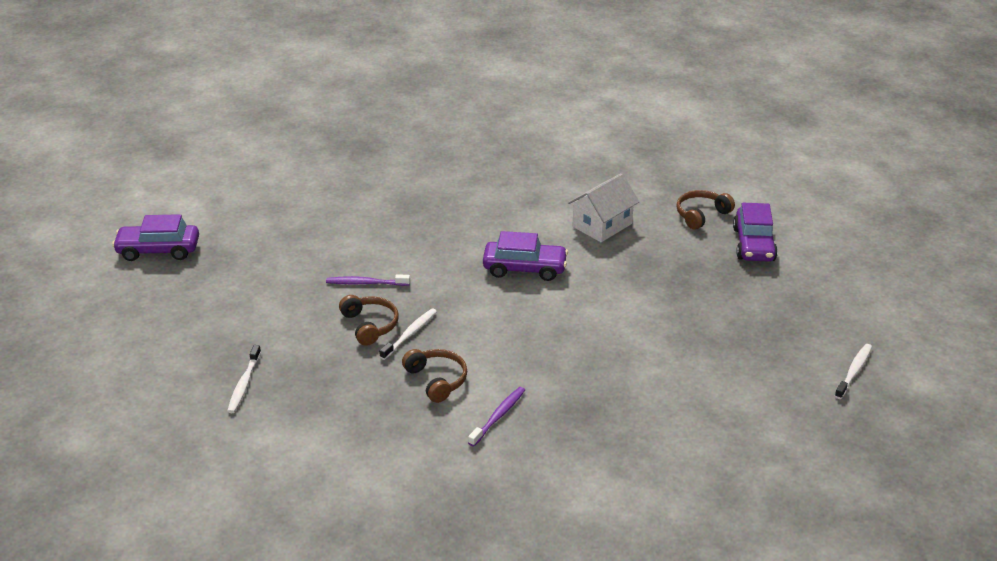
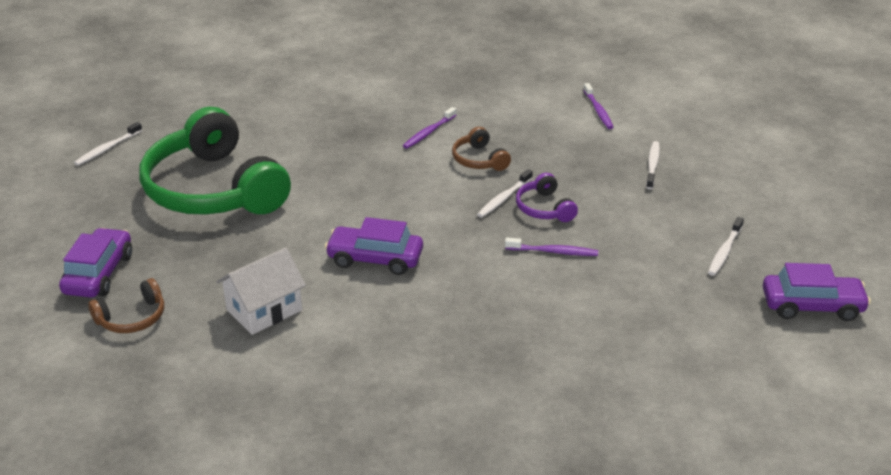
camera: 175 degrees left, 0 degrees up
(209, 292) = (725, 251): none -> white toothbrush
(286, 466) = (598, 110): none -> purple toothbrush
(370, 325) = (544, 208): brown headphones -> purple headphones
(706, 327) = (213, 189): none -> green headphones

